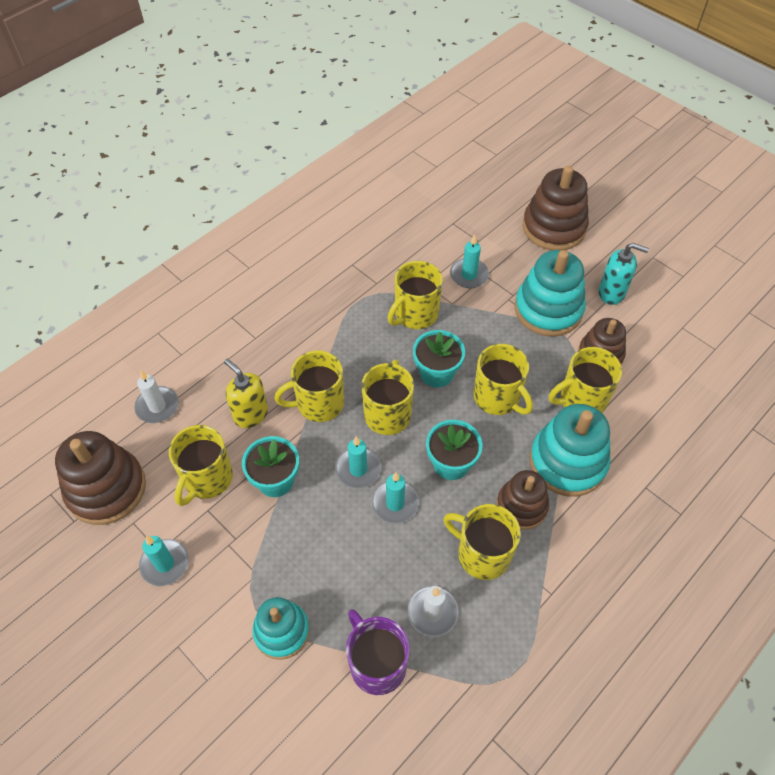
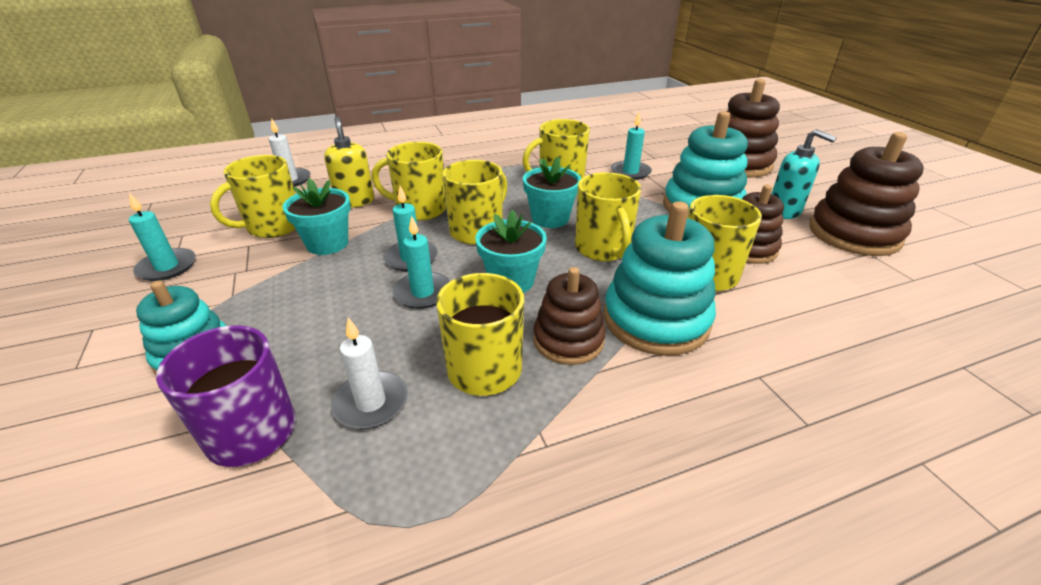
camera: 25 degrees right, 20 degrees down
(106, 489) = (191, 211): brown stacking toy -> brown stacking toy (854, 234)

